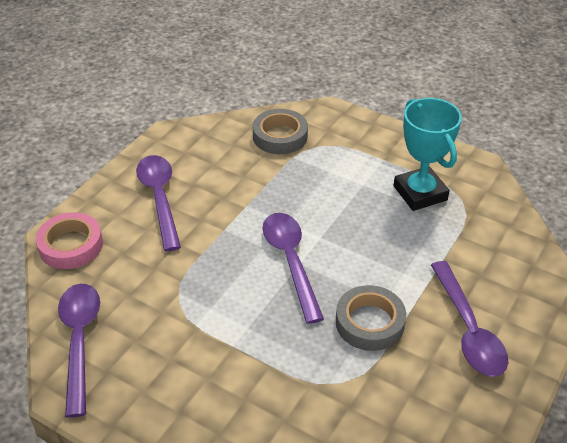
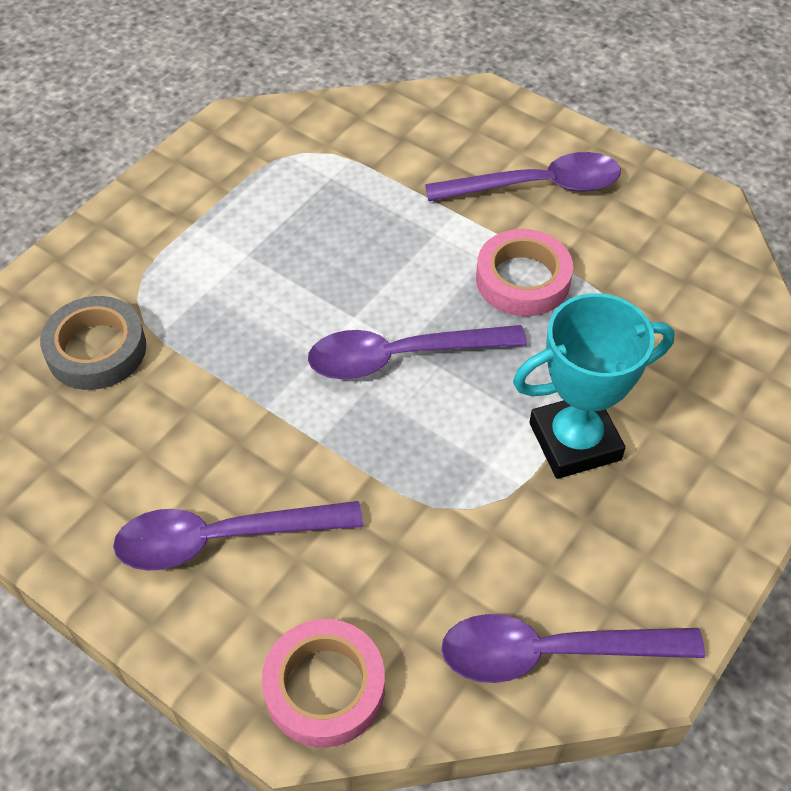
camera: 85 degrees left, 10 degrees up
(369, 322) = (522, 279): grey tape -> pink tape
(420, 193) = (279, 193): turquoise trophy -> turquoise trophy (574, 441)

